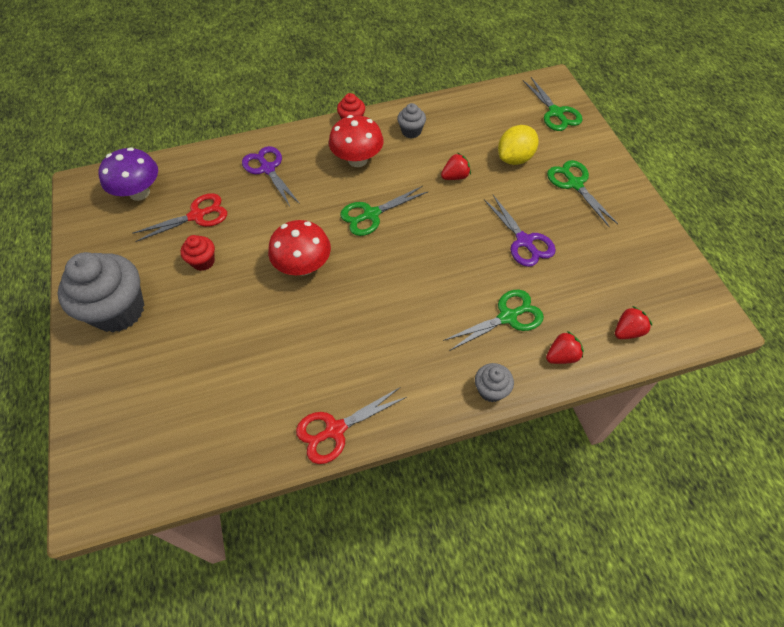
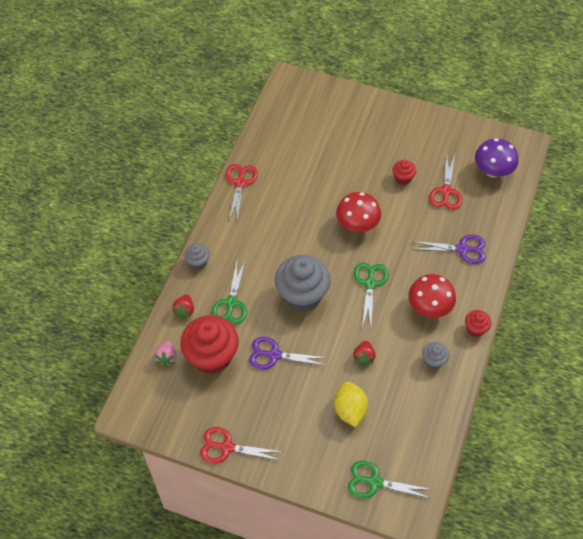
camera: 125 degrees right, 0 degrees up
(119, 310) = (397, 127): grey cupcake -> grey cupcake (302, 295)
(574, 184) = (294, 429): green scissors -> none
(582, 291) = (211, 356): none -> red cupcake
(627, 331) = (166, 357): red strawberry -> pink strawberry
(646, 218) = (227, 447): none -> red scissors

